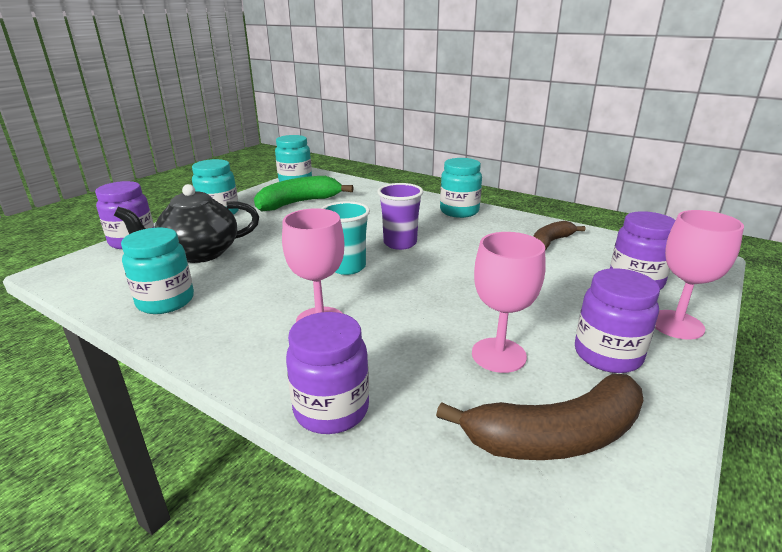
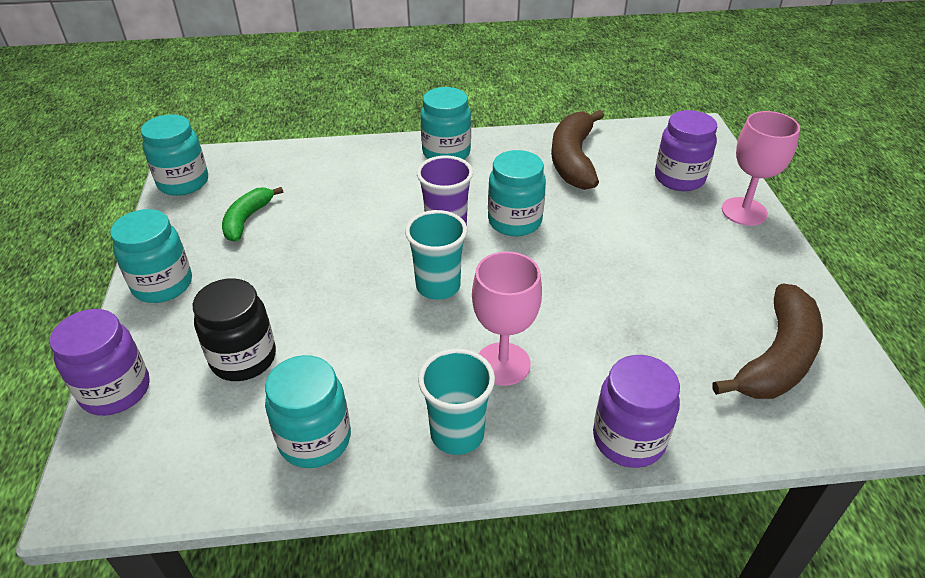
camera: 40 degrees left, 15 degrees up
(199, 253) = (243, 358): black teapot -> black jar
(233, 340) = (457, 434): none -> turquoise cup
(298, 203) = (247, 219): green banana -> green banana, size x0.61
(451, 257) = (514, 221): none -> turquoise jar
(498, 355) = (673, 311): pink goblet -> none
(551, 242) = (573, 160): brown banana -> brown banana, size x1.65
(607, 355) = (735, 267): purple jar -> none

